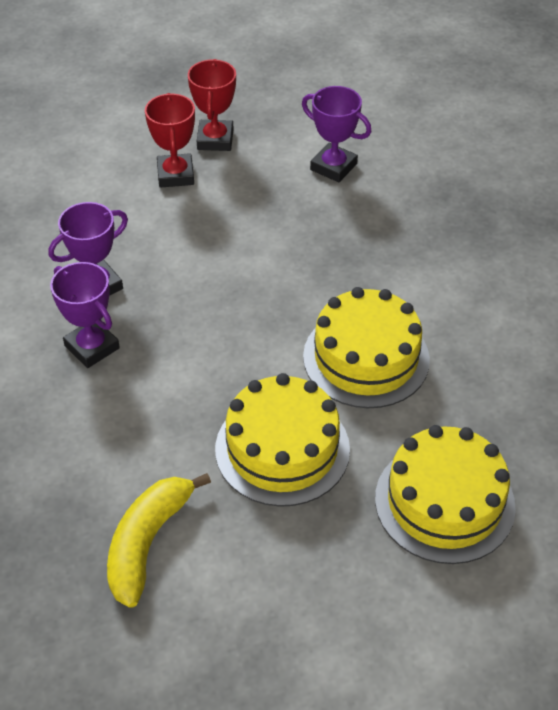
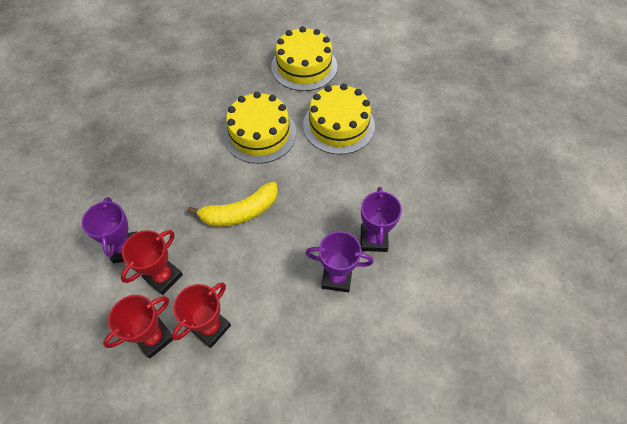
camera: 135 degrees left, 10 degrees up
(147, 542) = (427, 131): yellow banana -> yellow banana (240, 212)
(268, 174) = (163, 277): none -> red trophy

